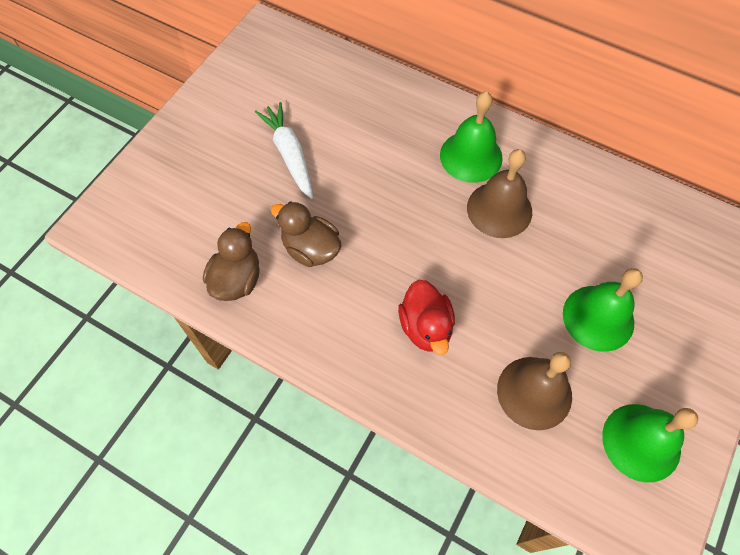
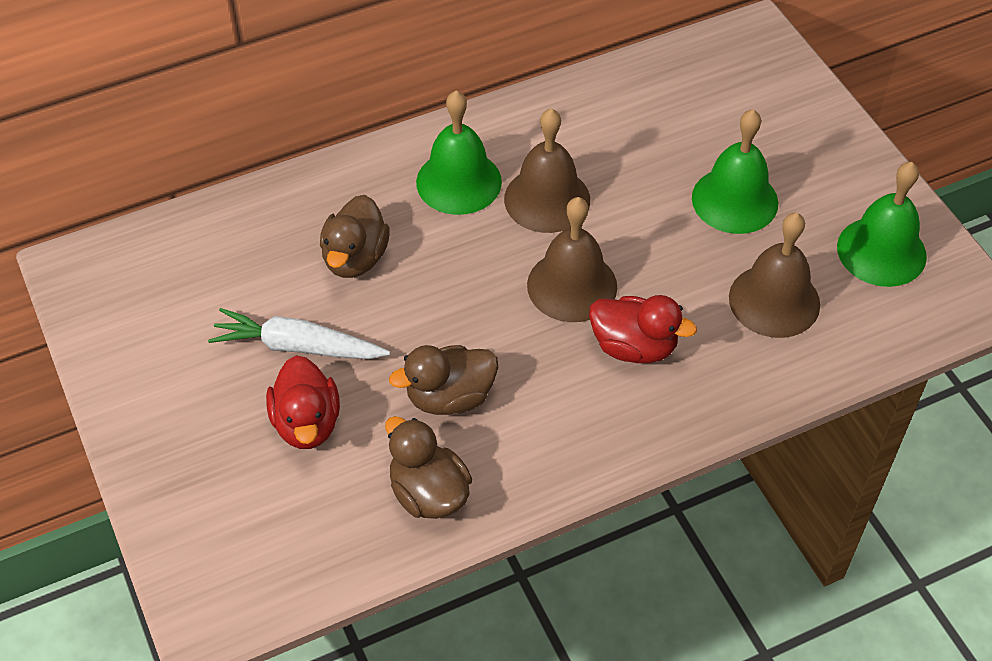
camera: 55 degrees left, 10 degrees down
(242, 191) = (307, 423): none -> red duck
(371, 142) = (355, 258): none -> brown duck
(444, 263) = (572, 285): none -> brown bell

